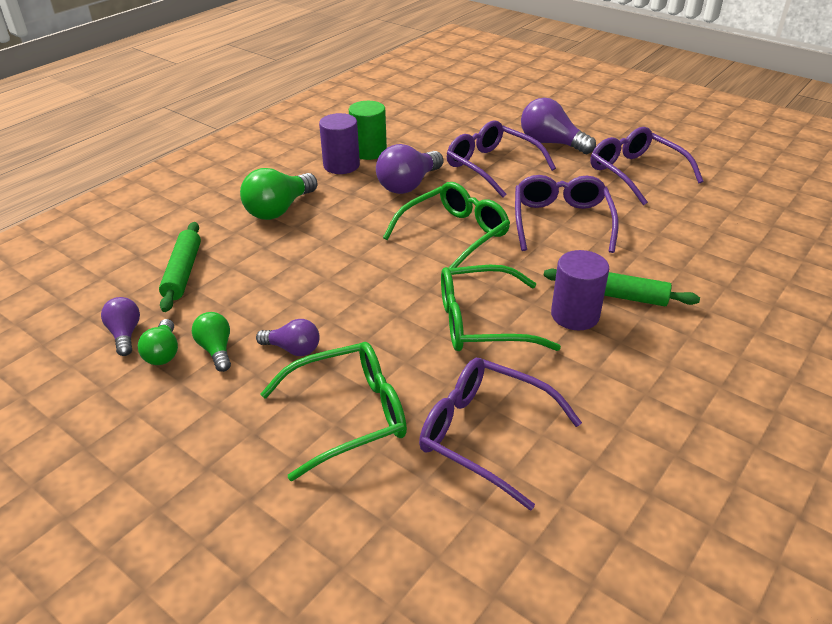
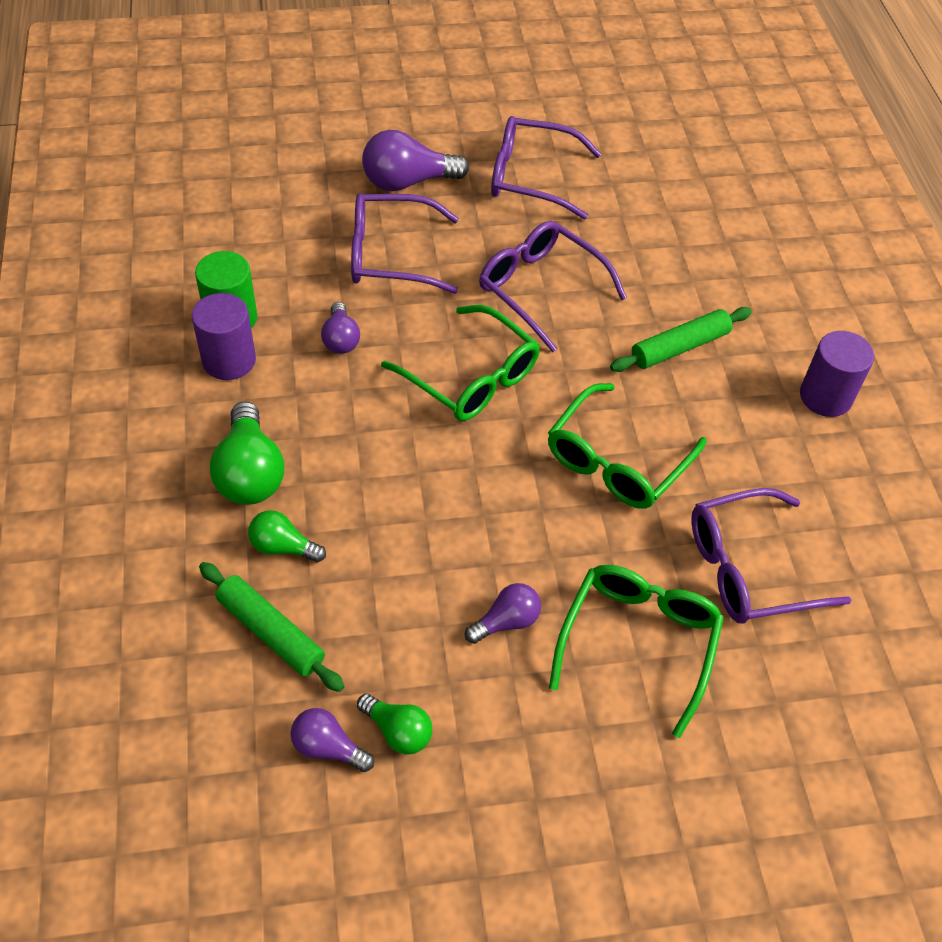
camera: 50 degrees left, 15 degrees up
(216, 350) = (441, 683): green light bulb -> green light bulb (283, 547)
(408, 185) = (341, 339): purple light bulb -> purple light bulb, size x0.59
(454, 235) = (470, 376): green glasses -> green glasses turned 135 degrees clockwise
(575, 315) = (674, 395): purple cylinder -> purple cylinder (825, 396)

